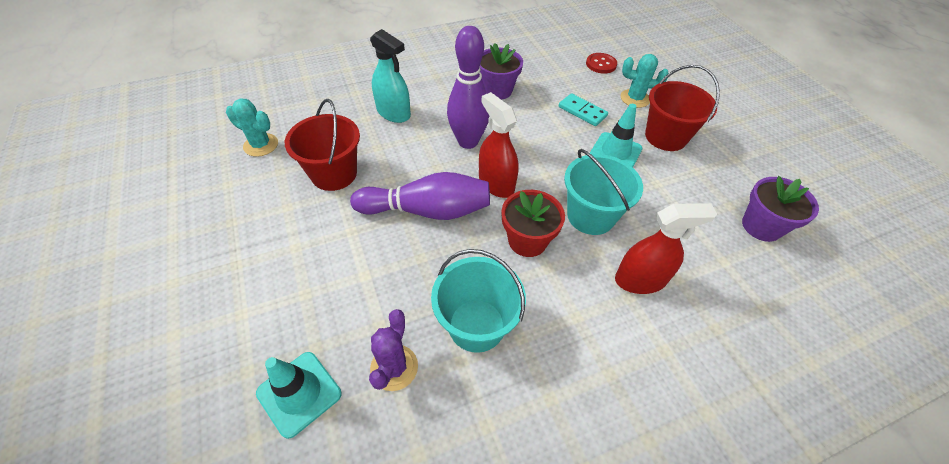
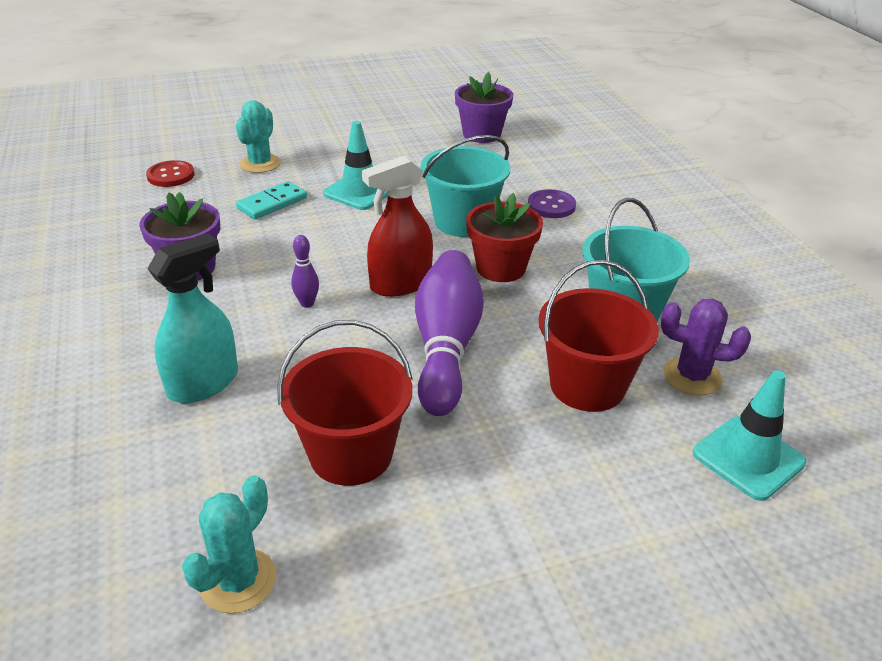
camera: 85 degrees left, 15 degrees down
(468, 142) = (307, 303): purple bowling pin -> purple bowling pin, size x0.42
(640, 280) = (551, 206): red spray bottle -> purple button
(665, 137) = (340, 157): red bucket -> red bucket (587, 385)

